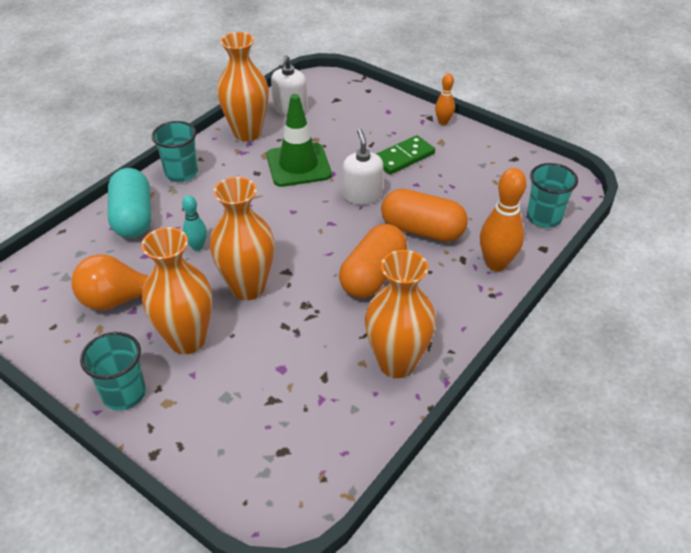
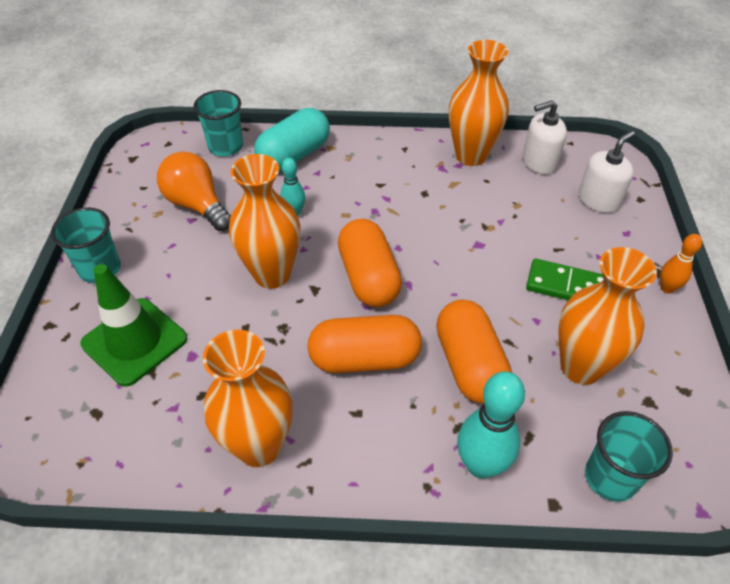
camera: 55 degrees right, 5 degrees up
(181, 173) = (374, 149): turquoise cup -> turquoise cup (226, 147)
(187, 340) = (181, 272): orange vase -> orange vase (581, 367)
(298, 165) = (465, 214): green traffic cone -> green traffic cone (134, 341)
(305, 239) = (368, 277): none -> orange capsule
(362, 195) = (472, 285): white soap dispenser -> white soap dispenser (598, 200)
(496, 264) = (481, 465): orange bowling pin -> turquoise bowling pin

